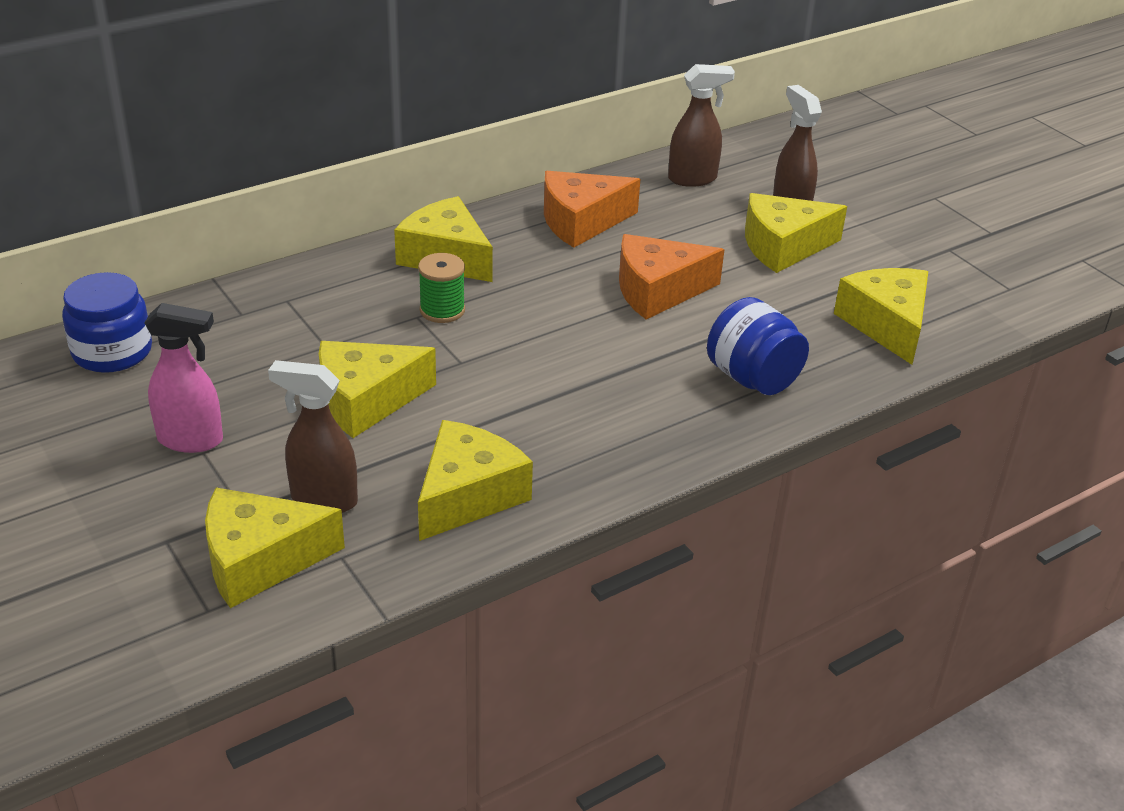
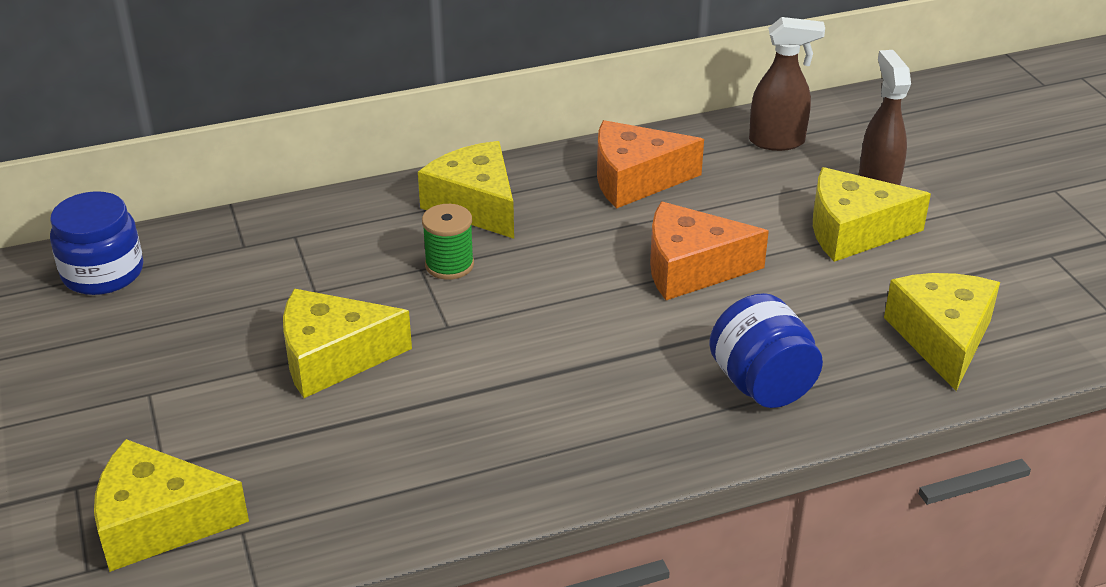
camera: 15 degrees right, 0 degrees up
(191, 440) = (142, 379): pink spray bottle -> none
(323, 500) = (247, 464): brown spray bottle -> none
(468, 495) = (399, 480): yellow cheese -> none

